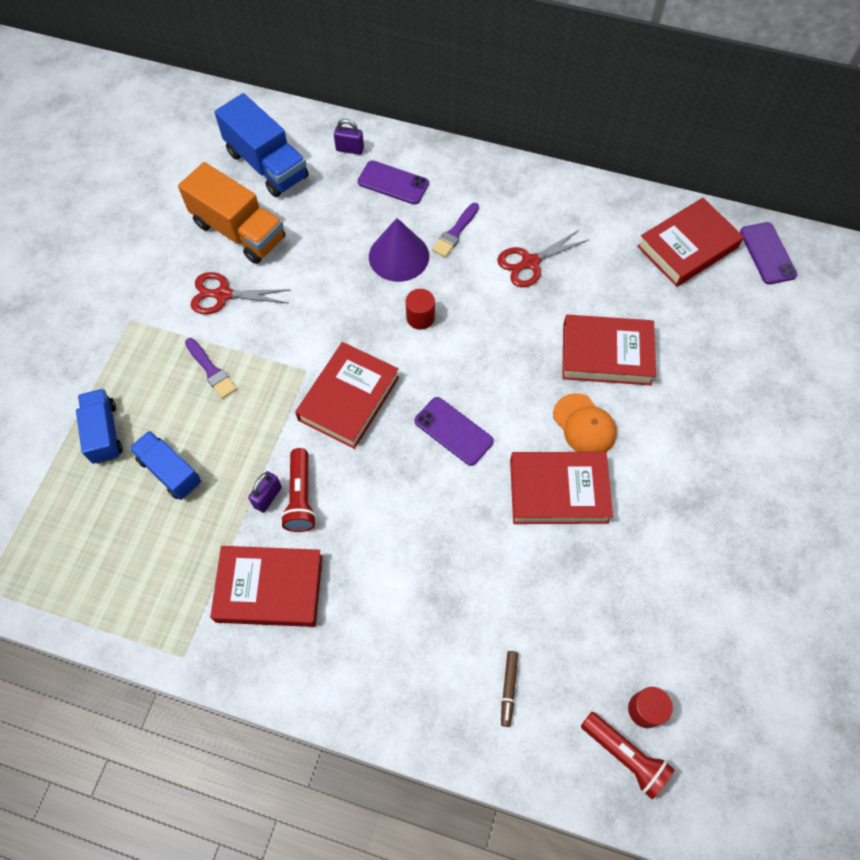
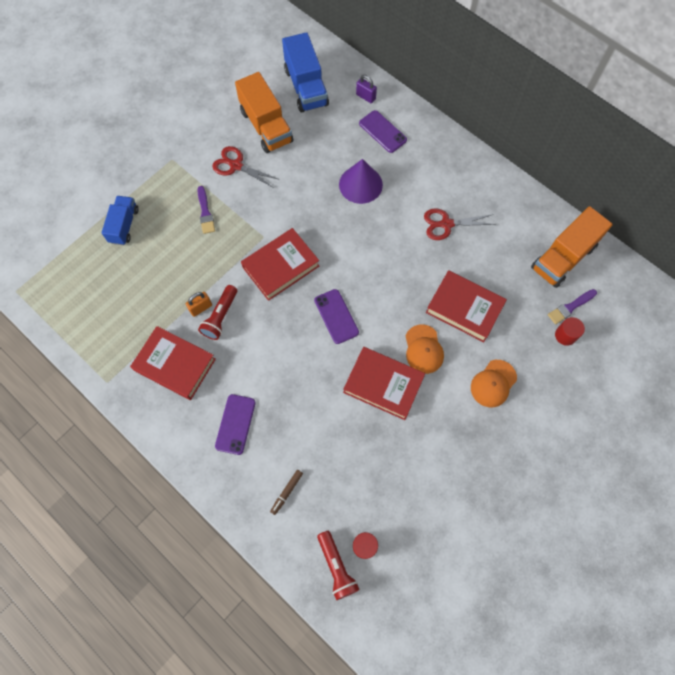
camera: 25 degrees right, 5 degrees up
(170, 471) = (151, 266): blue truck -> none
(268, 497) = (201, 308): purple padlock -> orange padlock
(420, 317) = (353, 232): red cylinder -> red cylinder (565, 335)
(455, 232) = (406, 183): purple brush -> purple brush (570, 307)
(687, 247) = (563, 257): red book -> orange truck
(690, 430) = (493, 383): none -> orange cap
(767, 253) = (619, 285): purple phone -> purple phone (235, 424)

